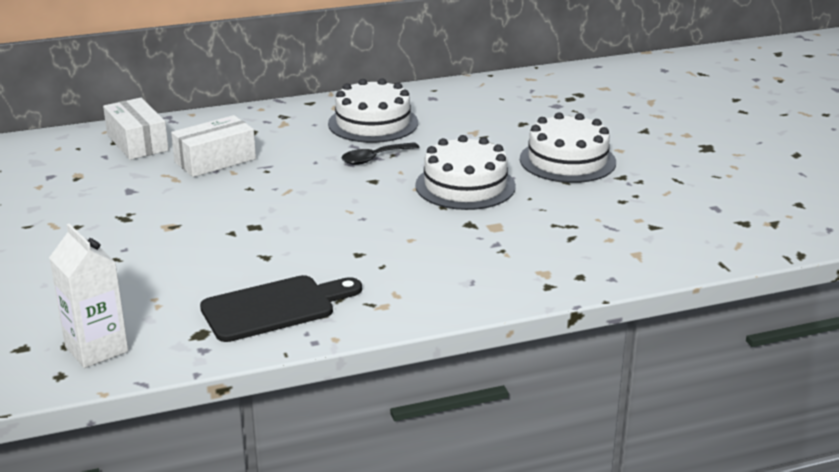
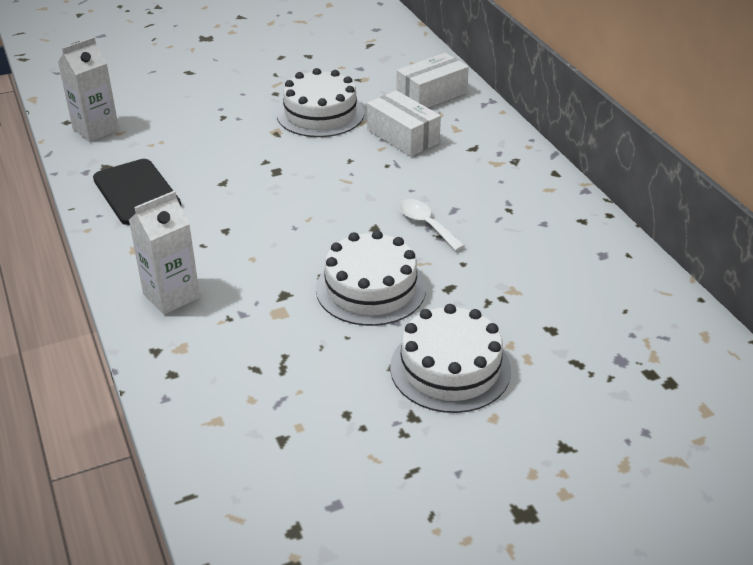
camera: 85 degrees right, 10 degrees up
(373, 123) = (514, 217): white cake -> white cake (320, 114)
(374, 158) = (426, 224): black spoon -> white spoon
(465, 280) = (171, 295): none -> white carton

